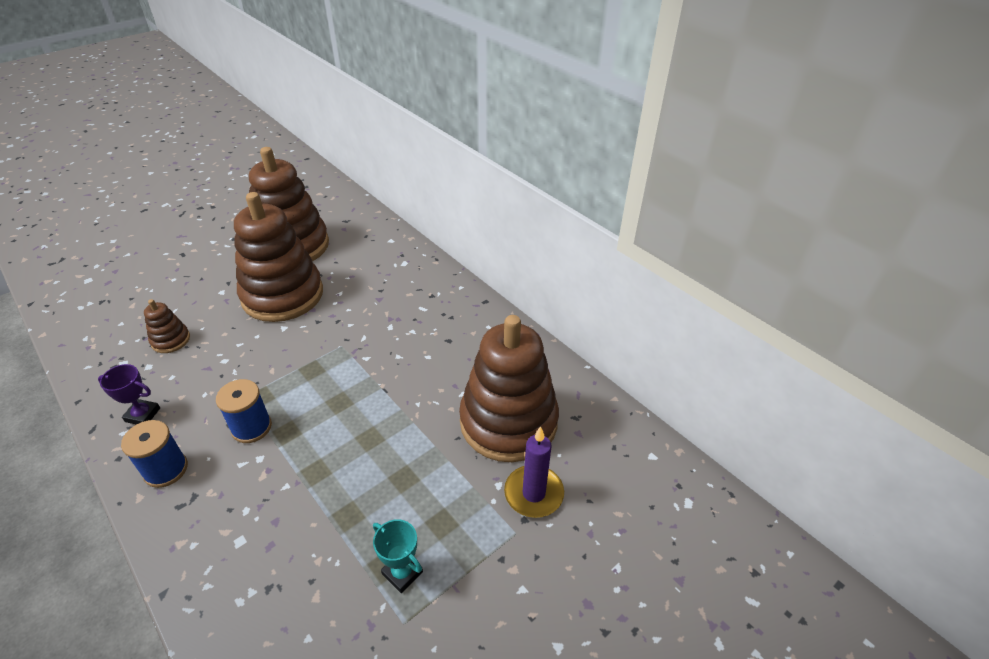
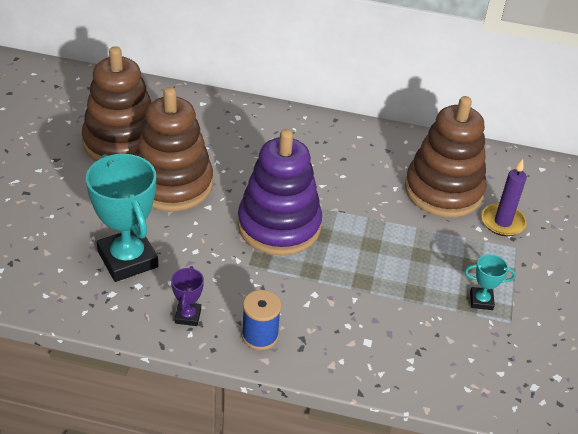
camera: 40 degrees left, 0 degrees up
(143, 415) = (188, 316): purple trophy -> purple trophy turned 60 degrees counterclockwise
(171, 340) = (127, 259): brown stacking toy -> turquoise trophy
(251, 427) = (282, 280): blue spool -> none
(314, 374) = (279, 226): none -> purple stacking toy

